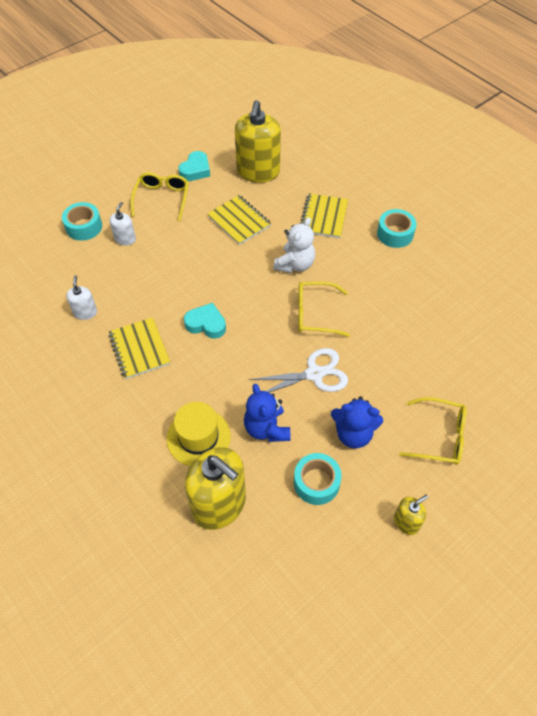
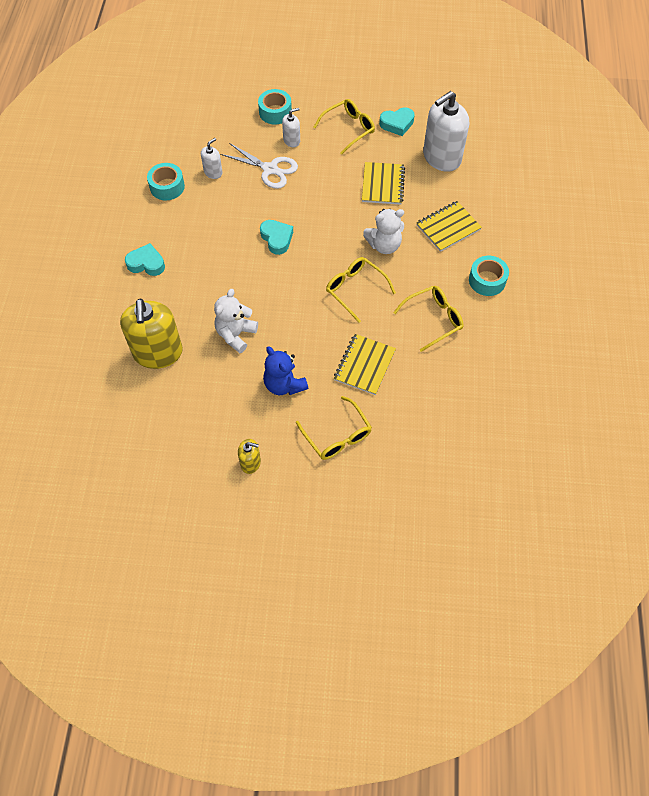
camera: 45 degrees right, 5 degrees up
(115, 436) = (146, 263): none -> turquoise heart
(139, 349) = (218, 222): yellow notebook -> yellow notebook (364, 365)
(198, 437) = (191, 305): yellow hat -> none
(258, 172) = (441, 157): yellow soap dispenser -> white soap dispenser
(266, 428) = (236, 334): blue teddy bear -> white teddy bear
(314, 374) = (306, 327): white scissors -> white scissors (270, 169)
(316, 482) = (226, 392): turquoise tape -> turquoise tape (167, 187)
(395, 291) = (433, 320): none -> yellow glasses

